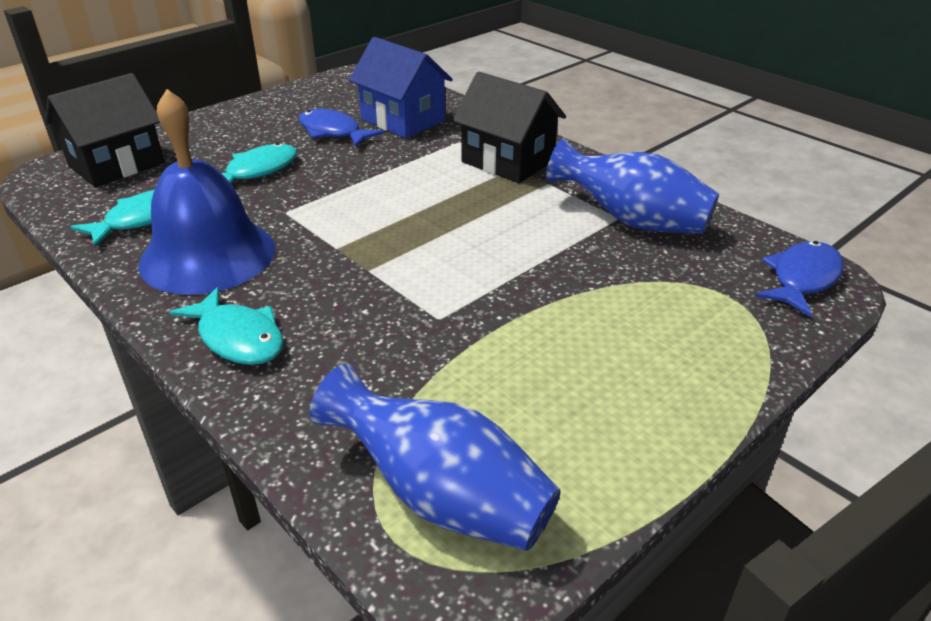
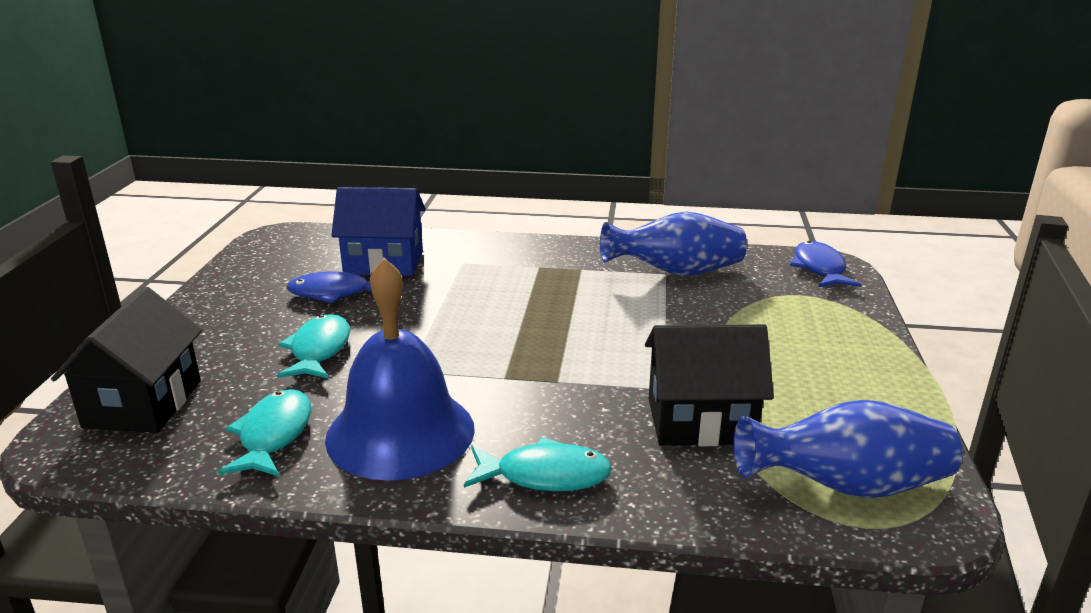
camera: 40 degrees left, 10 degrees down
(508, 161) = (526, 264): black house -> black house (700, 421)

